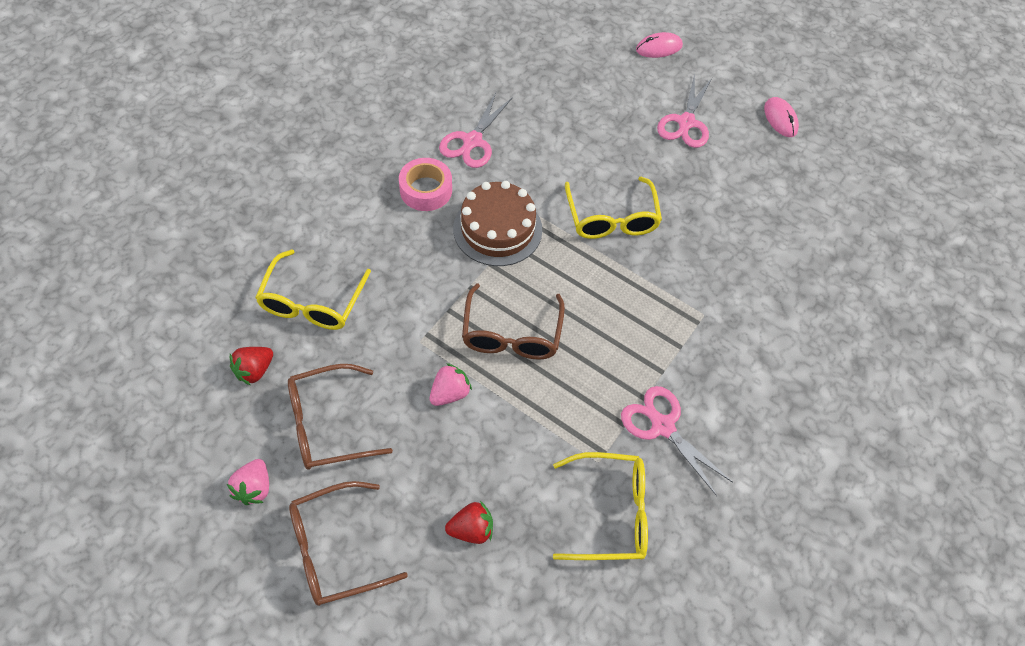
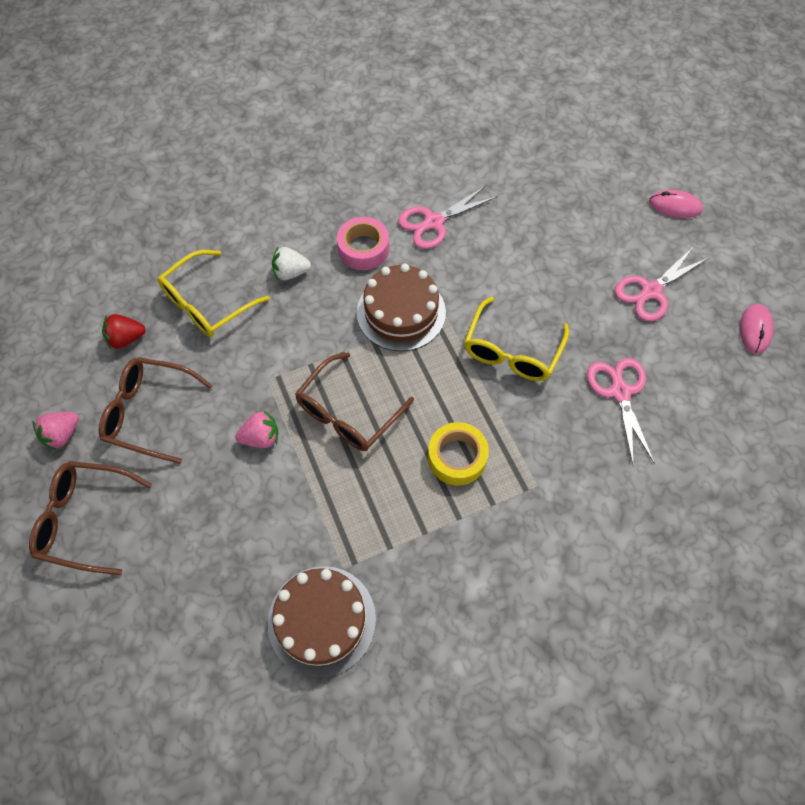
camera: 35 degrees right, 5 degrees up
(373, 239) = (291, 272): none -> white strawberry
(471, 529) = (198, 565): red strawberry -> none
(611, 513) = (322, 620): yellow glasses -> brown cake
(627, 325) = (457, 457): none -> yellow tape
(662, 426) = (423, 569): pink scissors -> pink scissors (620, 392)

